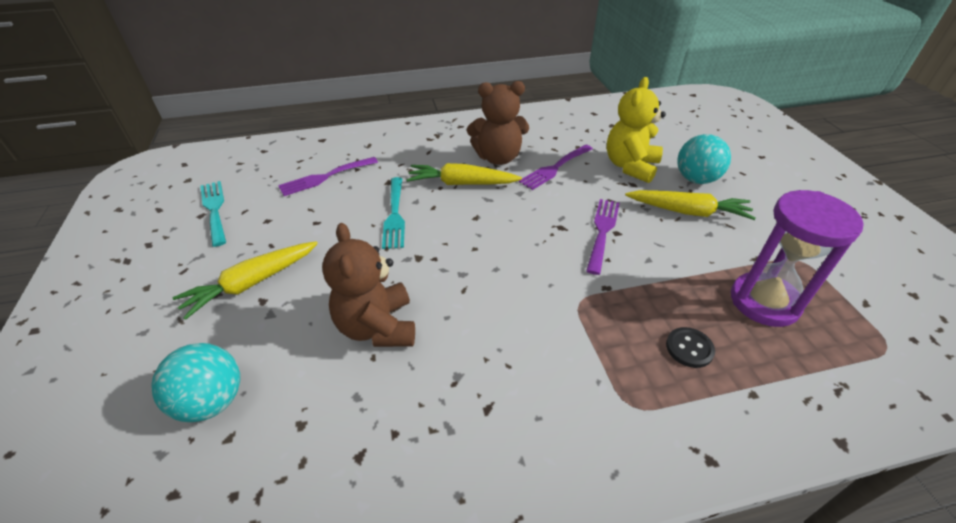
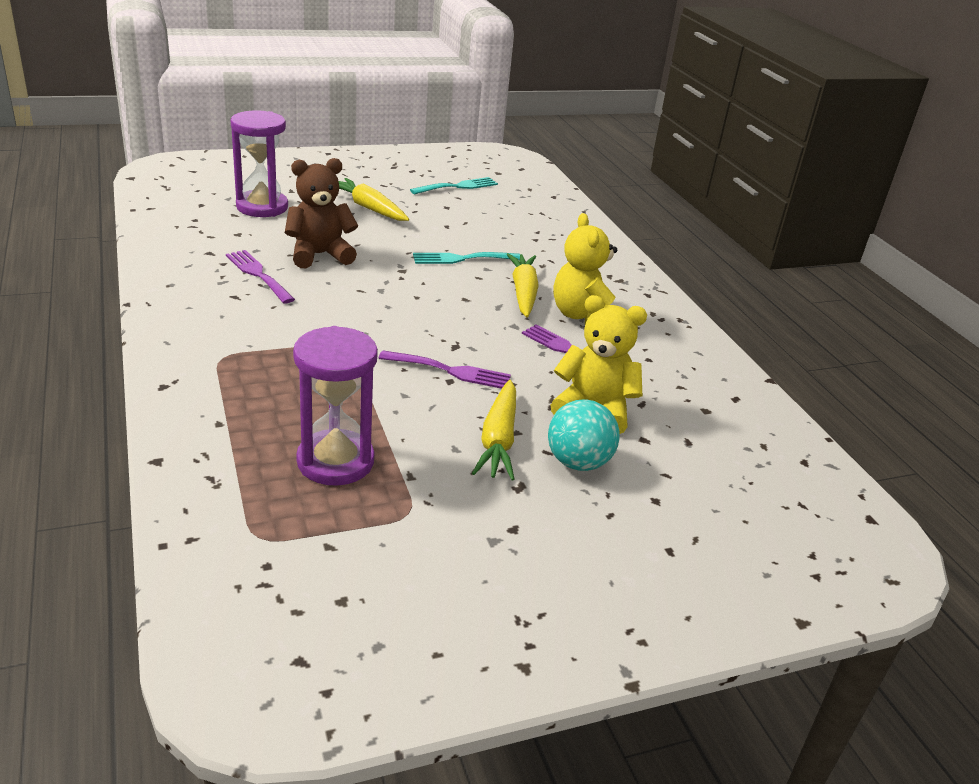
camera: 80 degrees right, 10 degrees down
(212, 401) = (262, 207): turquoise ball -> purple hourglass
(325, 177) = (516, 225): purple fork -> purple fork (258, 274)
(498, 158) = (583, 316): brown teddy bear -> yellow teddy bear
(689, 348) = (277, 397): black button -> none

